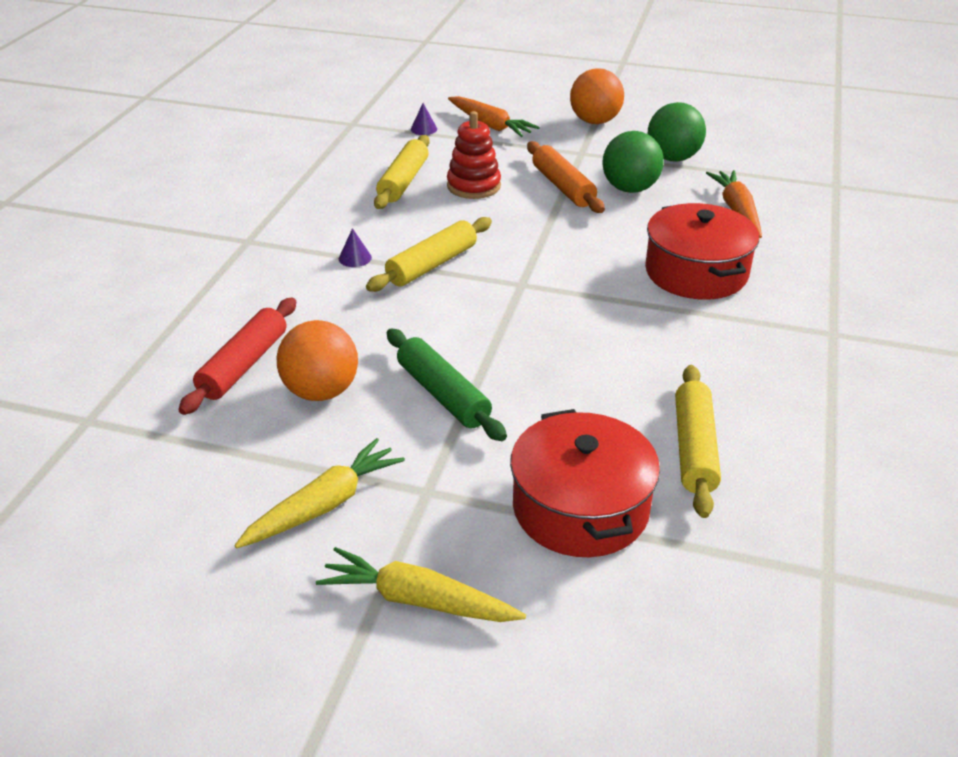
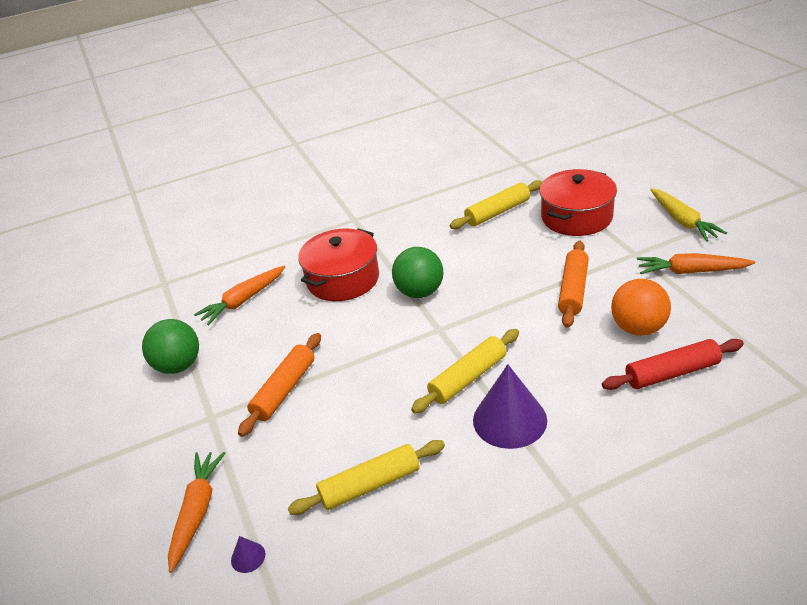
camera: 125 degrees left, 0 degrees up
(324, 505) = (691, 271): yellow carrot -> orange carrot
(355, 258) = (509, 420): purple cone -> purple cone, size x2.39
(432, 265) = (468, 378): yellow rolling pin -> yellow rolling pin turned 45 degrees counterclockwise
(443, 394) = (573, 290): green rolling pin -> orange rolling pin
(473, 186) = (333, 437): red stacking toy -> none
(595, 121) = (132, 447): orange ball -> none
(630, 189) = (254, 358): green ball -> green ball (420, 292)

